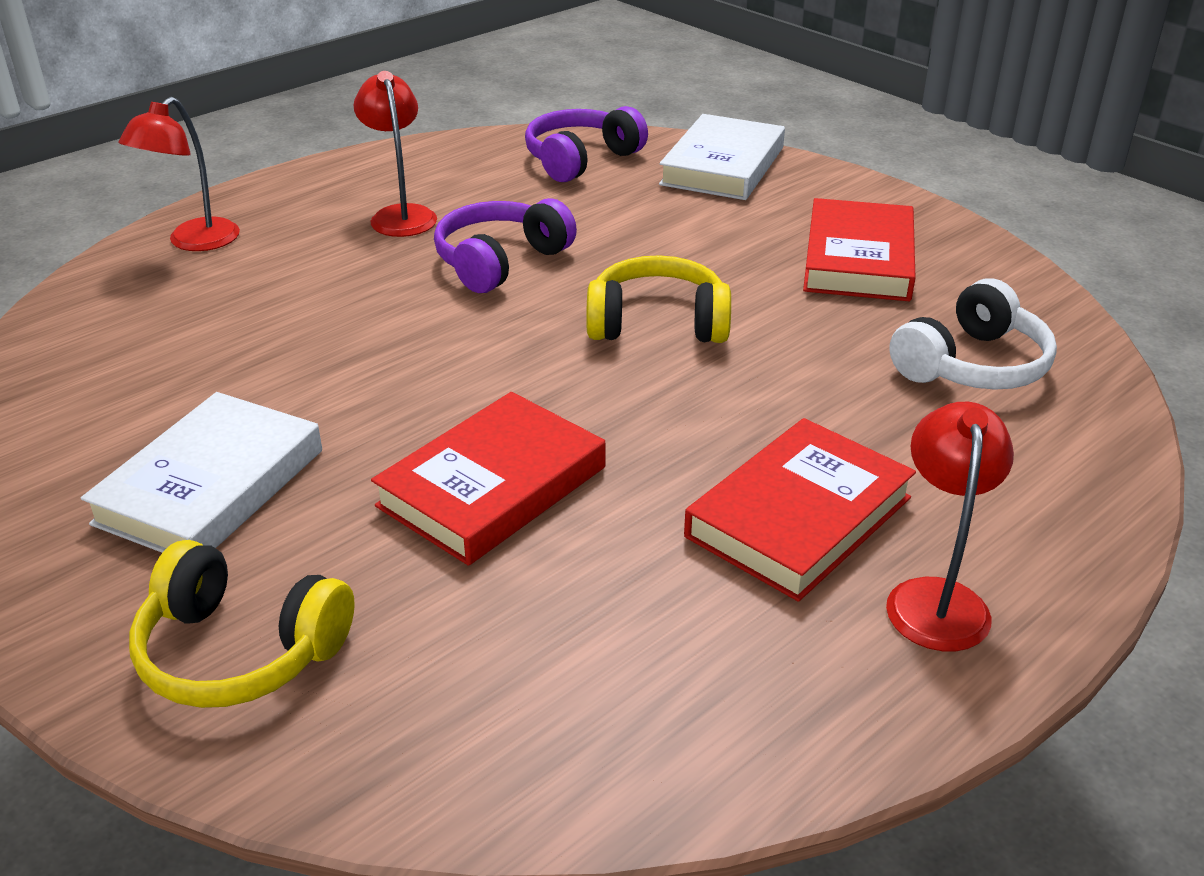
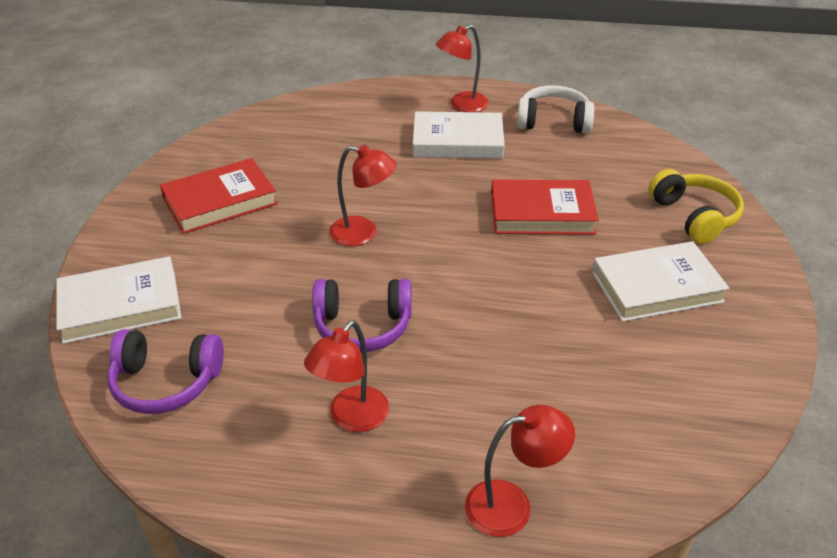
camera: 130 degrees left, 5 degrees up
(657, 323) = (363, 233): yellow headphones -> red lamp
(799, 517) = (457, 141): red book -> white book
(972, 365) = (298, 139): white headphones -> white headphones (553, 121)

